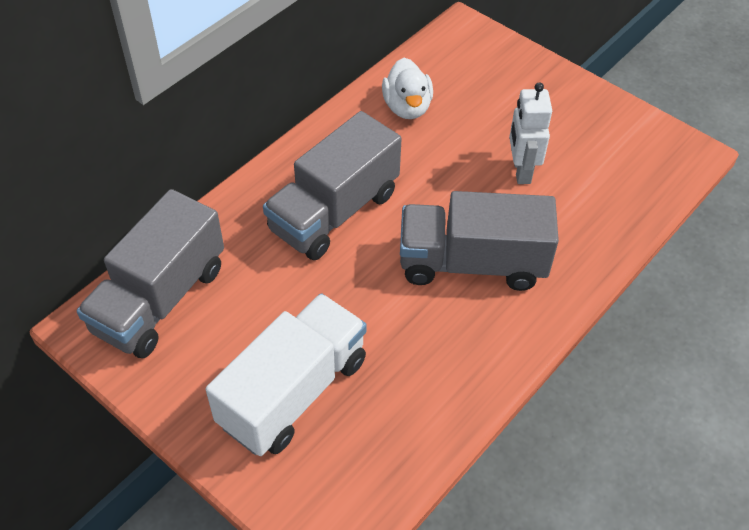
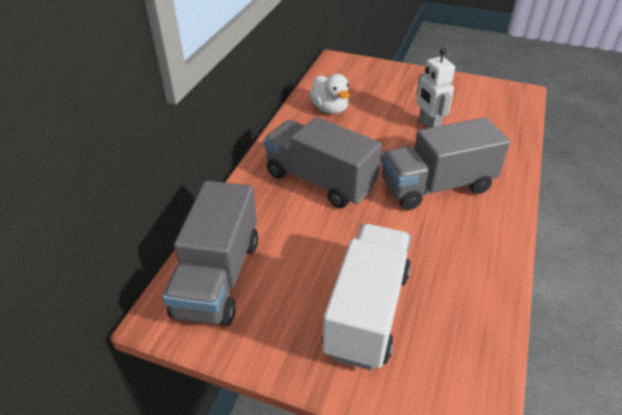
camera: 20 degrees left, 10 degrees down
(334, 212) = (320, 181): grey truck -> grey truck turned 105 degrees clockwise

